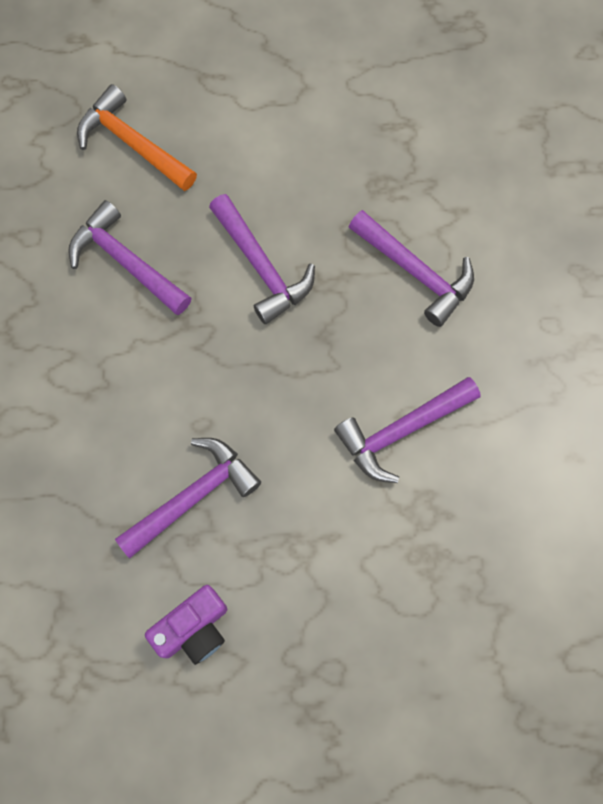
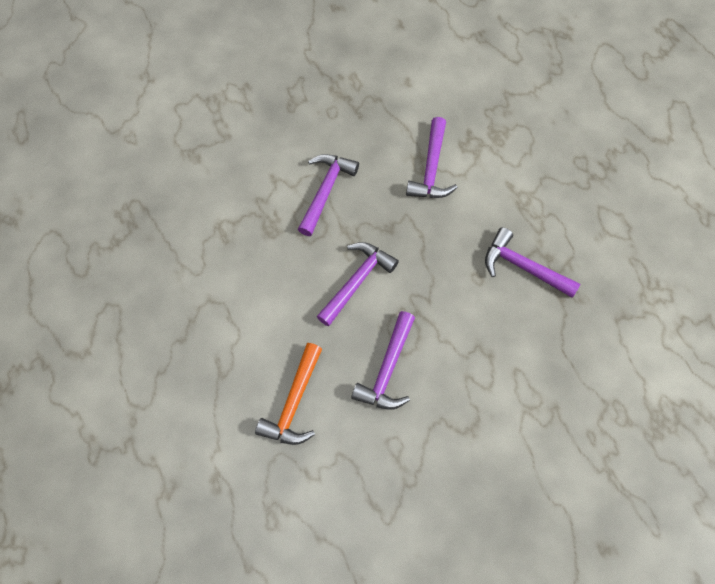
camera: 110 degrees left, 5 degrees down
(193, 628) = (596, 239): purple camera -> none
(401, 431) = (431, 169): purple hammer -> purple hammer turned 60 degrees clockwise

